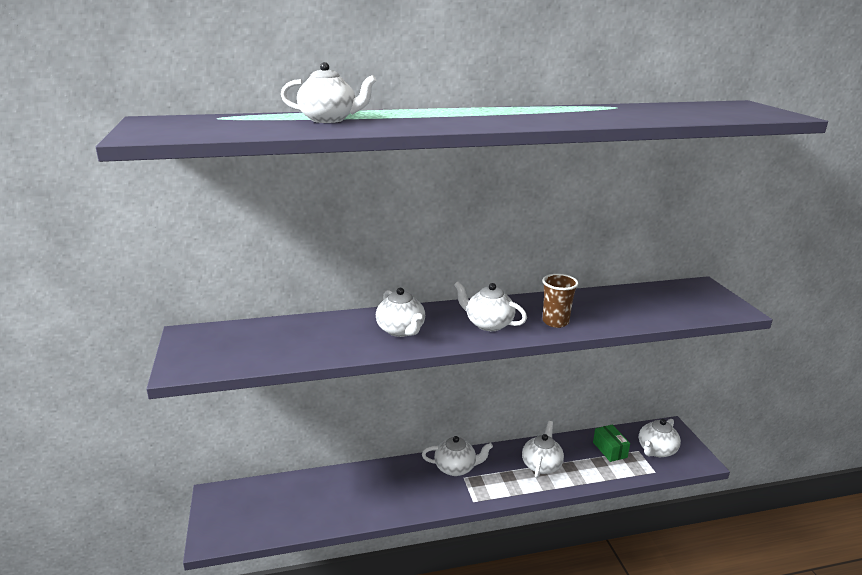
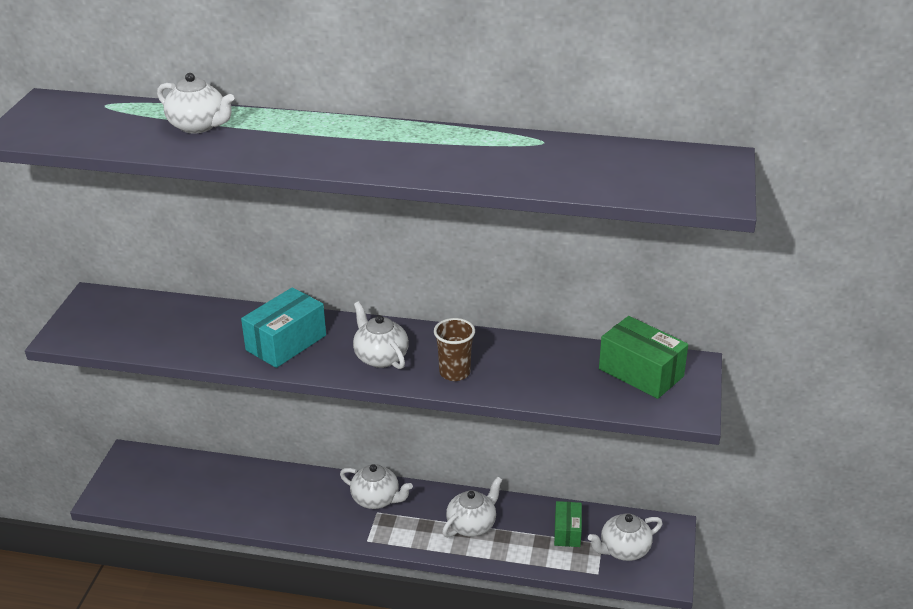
camera: 25 degrees right, 10 degrees up
(401, 330) = (286, 343): white teapot -> turquoise box
(678, 296) = (641, 372): none -> green box

